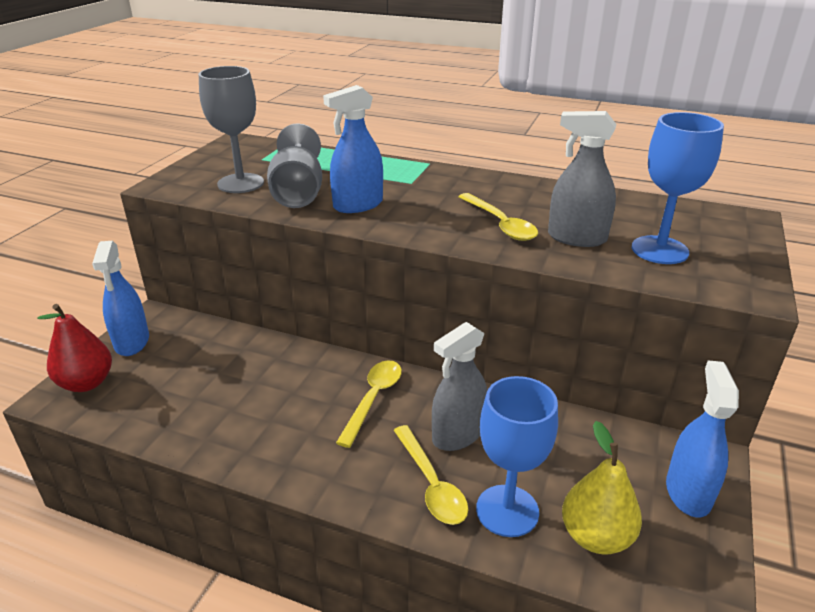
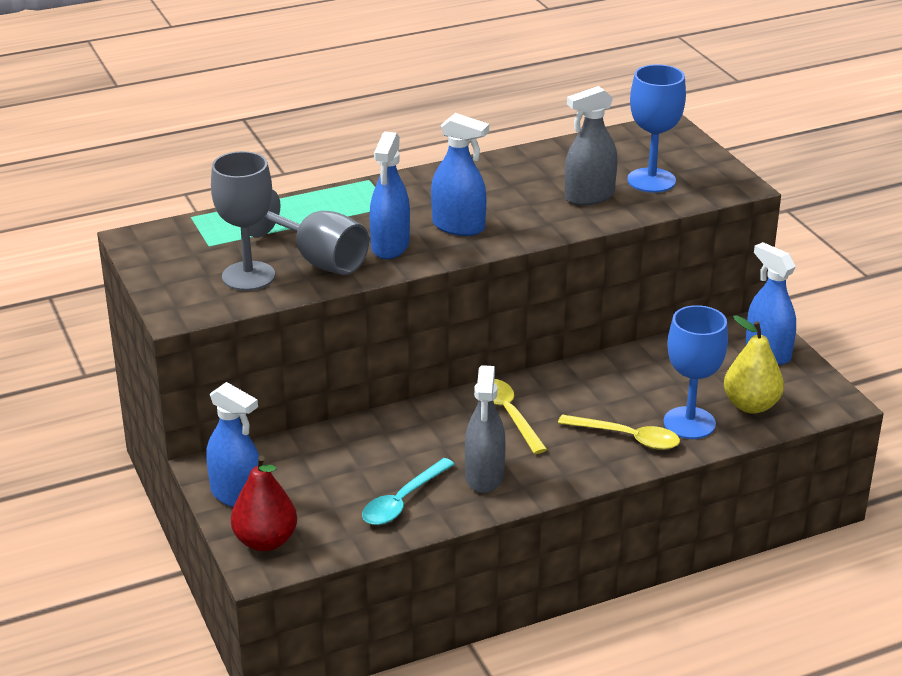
camera: 45 degrees left, 0 degrees up
(198, 415) = (403, 501): none -> turquoise spoon
(429, 214) = (458, 226): none -> blue spray bottle
(458, 435) = (599, 401): grey spray bottle -> grey spray bottle (484, 476)
(500, 224) = (522, 210): yellow spoon -> none

